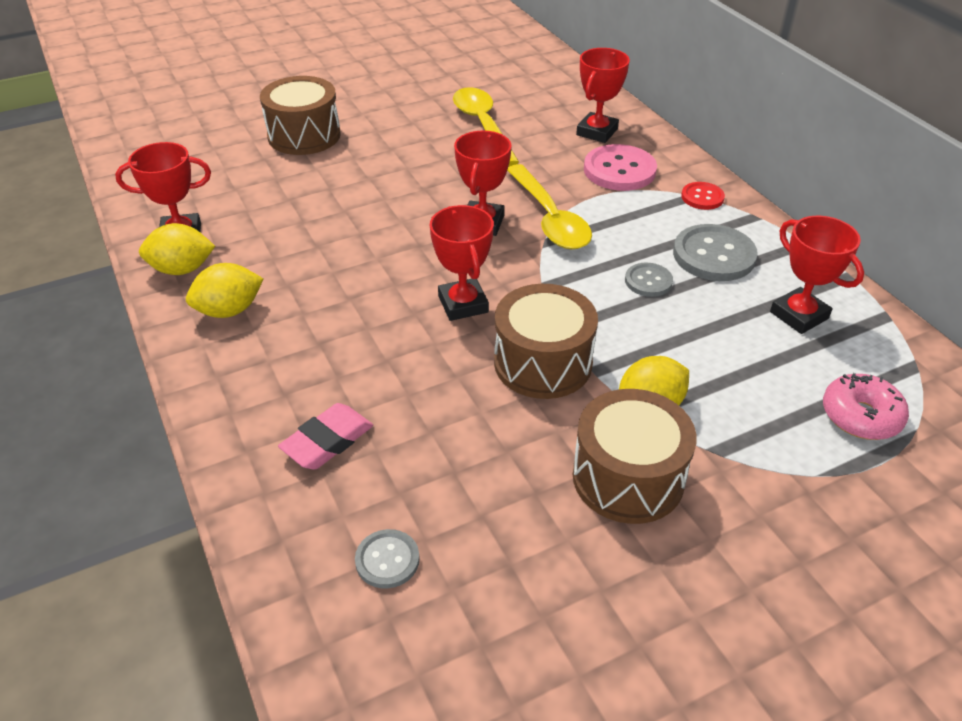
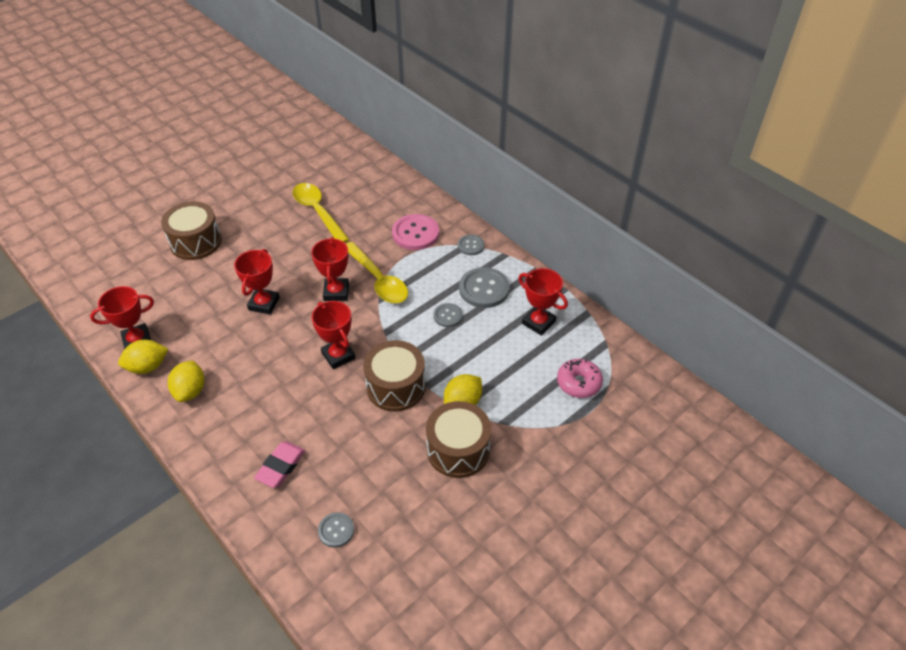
camera: 15 degrees left, 5 degrees up
(229, 310) = (190, 391): yellow lemon -> yellow lemon turned 45 degrees counterclockwise
(597, 132) = (395, 204): red trophy -> red trophy (264, 304)
(702, 197) = (471, 246): red button -> grey button

